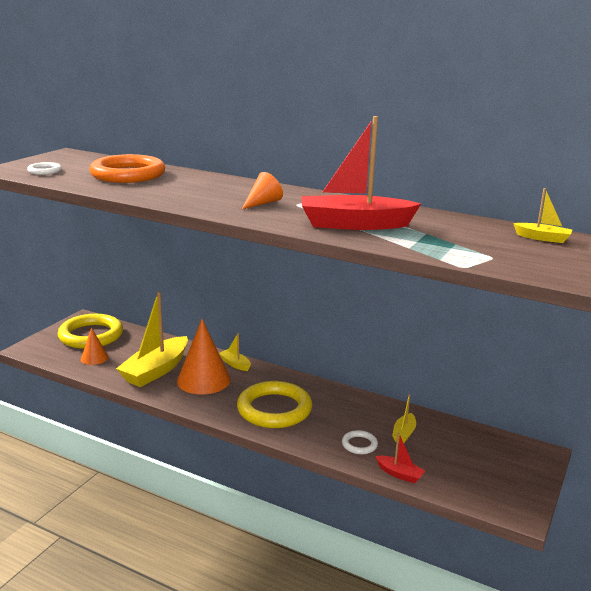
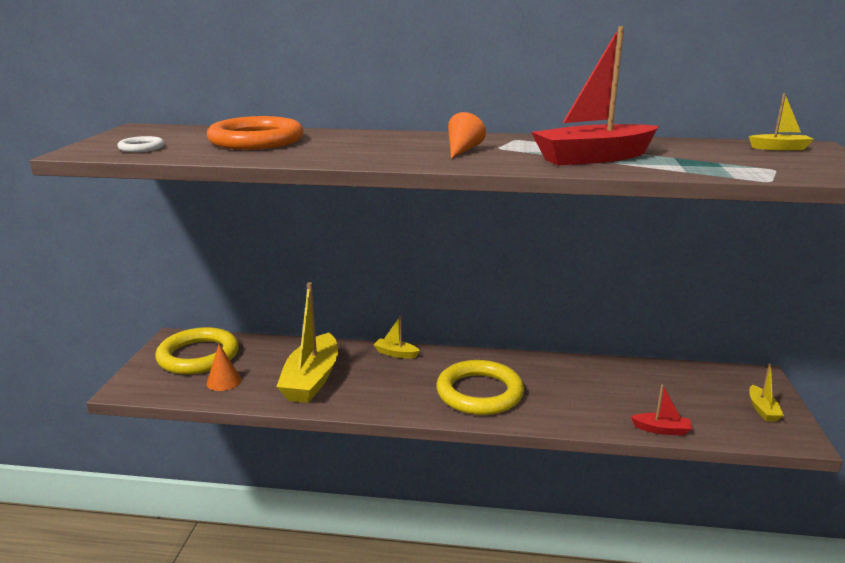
camera: 20 degrees left, 0 degrees up
(203, 380) = (375, 378): orange cone -> none
(359, 444) = (597, 409): white ring -> none
(404, 433) = (627, 387): yellow boat -> yellow boat (762, 410)

